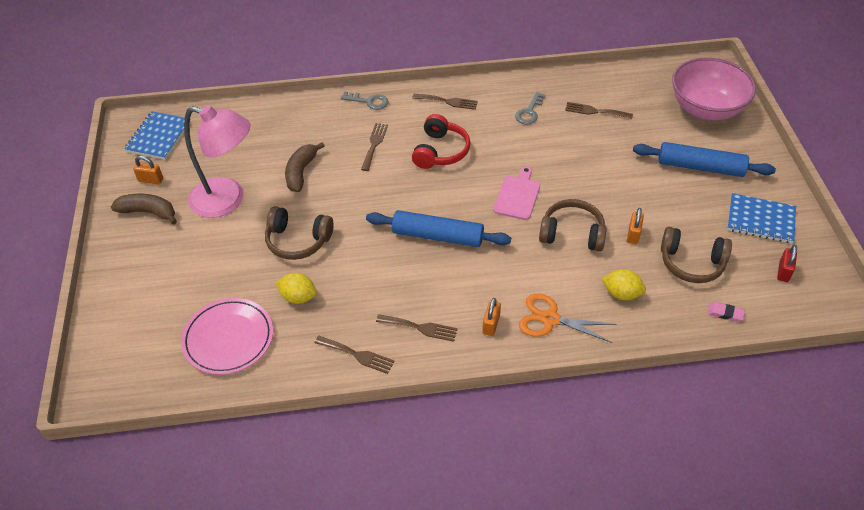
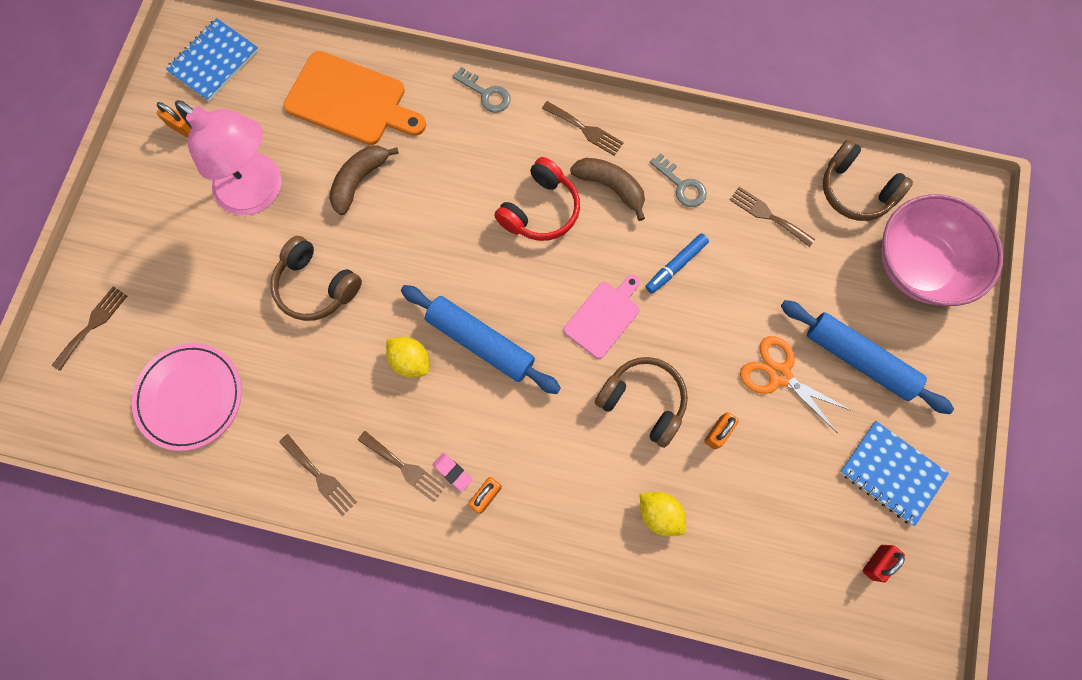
camera: 20 degrees right, 25 degrees up
(148, 212) = (164, 177): brown banana -> brown banana (611, 187)
(273, 131) = (350, 101): none -> orange cutting board
(298, 297) = (286, 369): yellow lemon -> yellow lemon (410, 361)
(374, 144) = (464, 168): brown fork -> brown fork (93, 325)
(529, 112) = (681, 185): grey key -> grey key turned 90 degrees counterclockwise
(550, 154) = (676, 265): none -> blue marker
(550, 319) = (557, 515): orange scissors -> orange scissors (779, 375)
(691, 263) = (768, 503): brown headphones -> brown headphones (855, 190)
(725, 313) = (770, 592): pink eraser -> pink eraser (452, 472)

